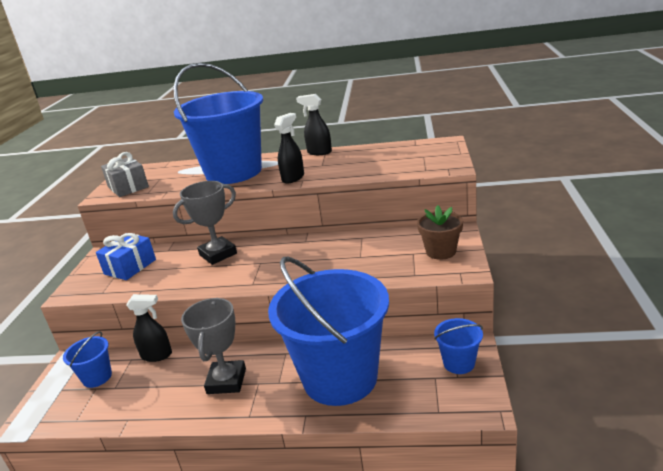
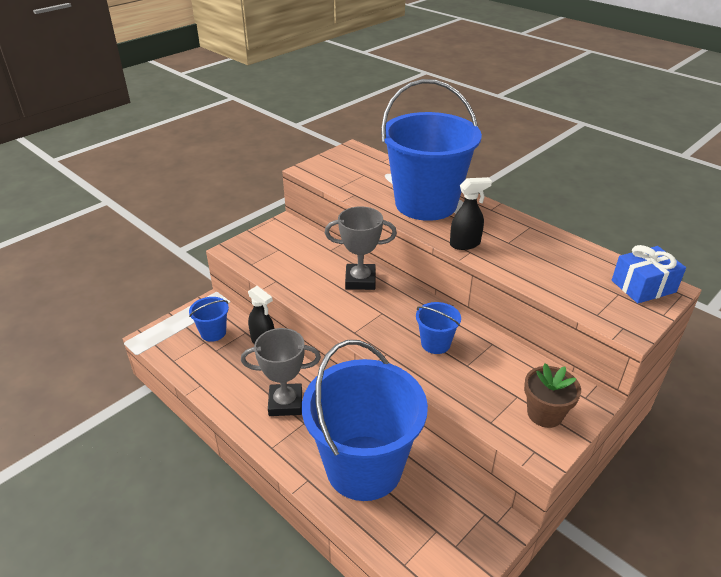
camera: 35 degrees right, 10 degrees up
(128, 187) = (333, 171): grey gift -> none
(130, 267) = (290, 250): blue gift -> blue gift (643, 286)
(226, 381) = (285, 403): grey trophy -> grey trophy turned 45 degrees clockwise
(319, 152) = (525, 223): black spray bottle -> none
(459, 363) = (471, 534): blue bucket -> blue bucket (435, 343)

